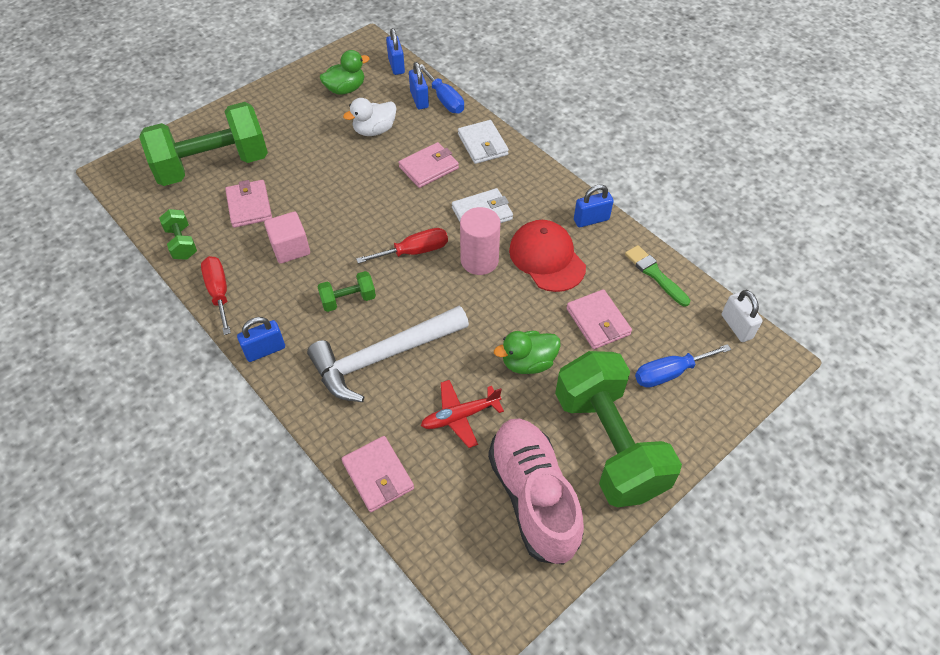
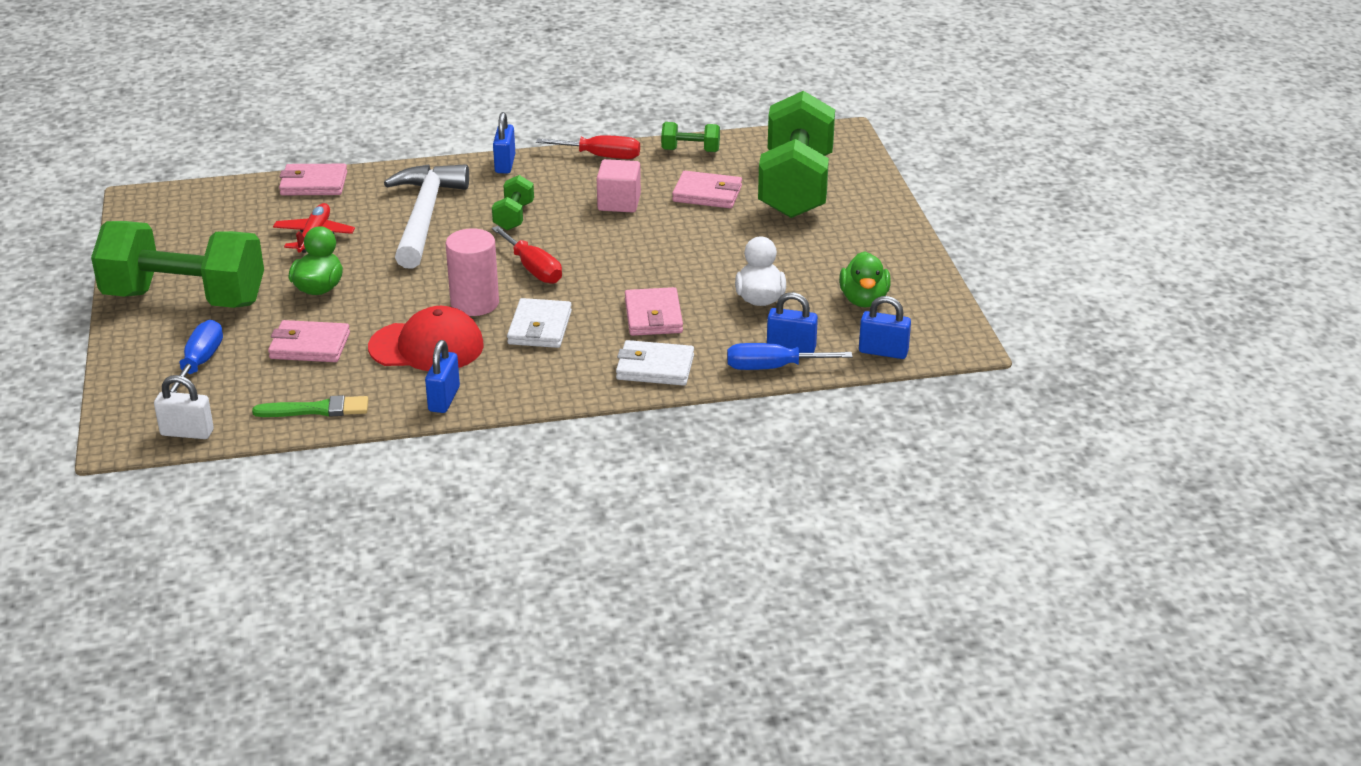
camera: 120 degrees right, 20 degrees down
(414, 251) = (533, 269): red screwdriver -> red screwdriver turned 45 degrees counterclockwise
(533, 497) = (196, 245): pink shoe -> none

